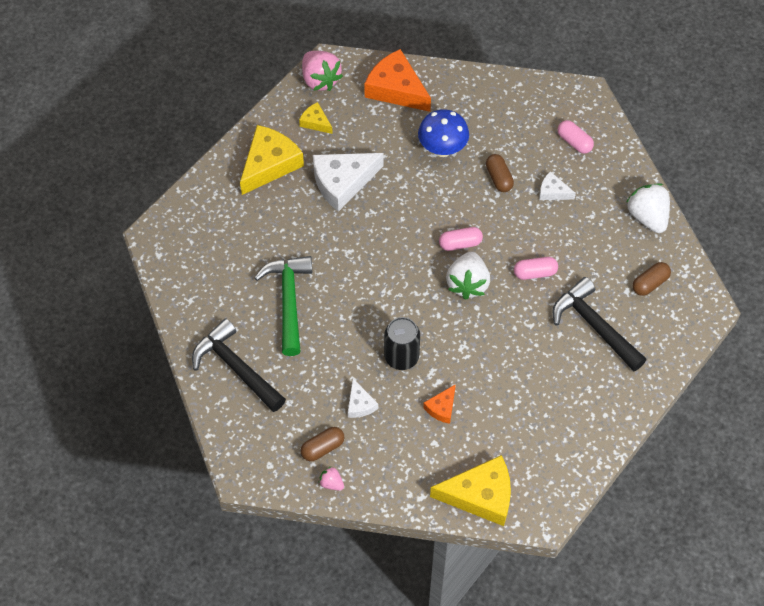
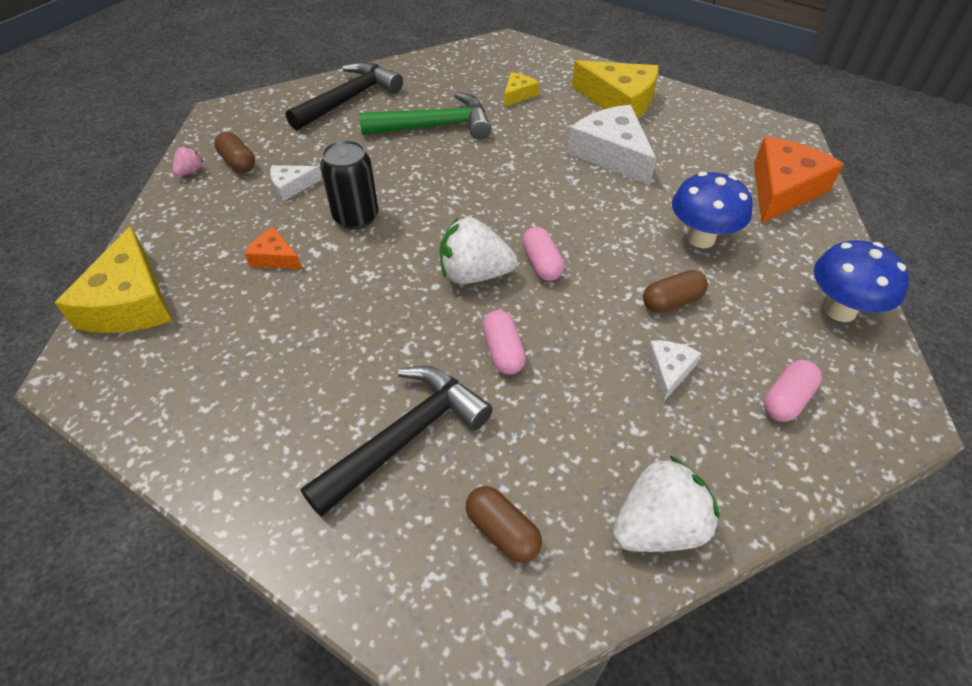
camera: 85 degrees right, 10 degrees down
(315, 122) = (694, 128): yellow cheese -> yellow cheese (518, 94)
(320, 80) = (761, 128): pink strawberry -> none
(510, 96) = (840, 310): none -> blue mushroom

